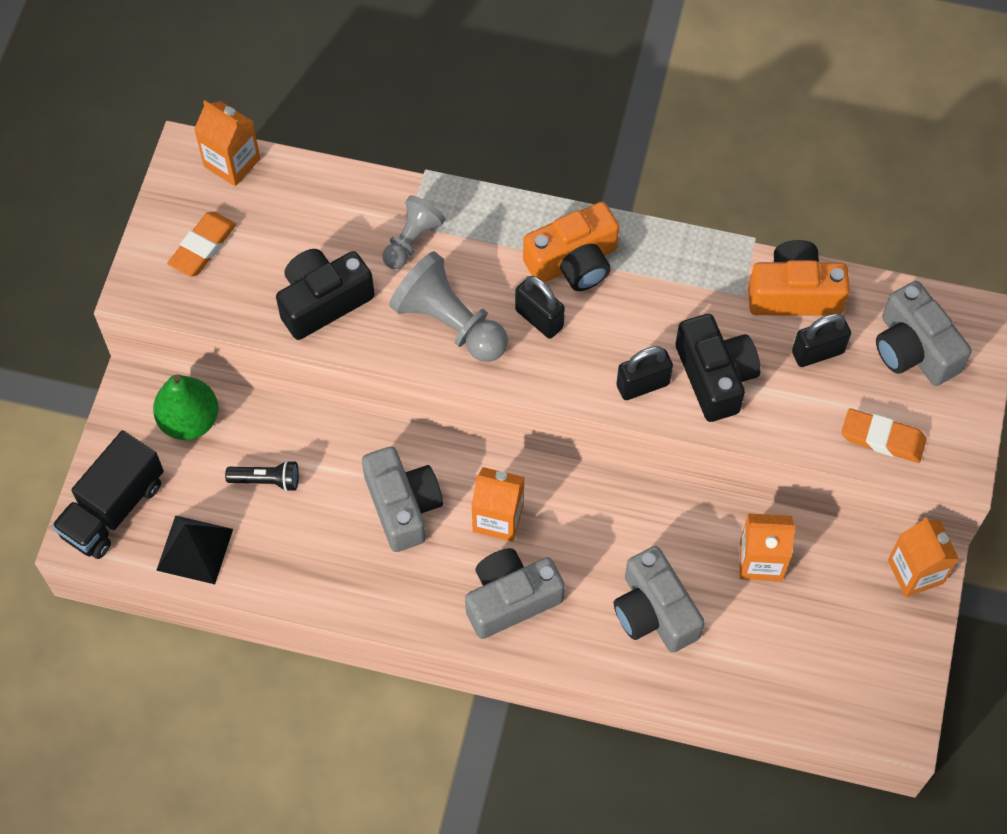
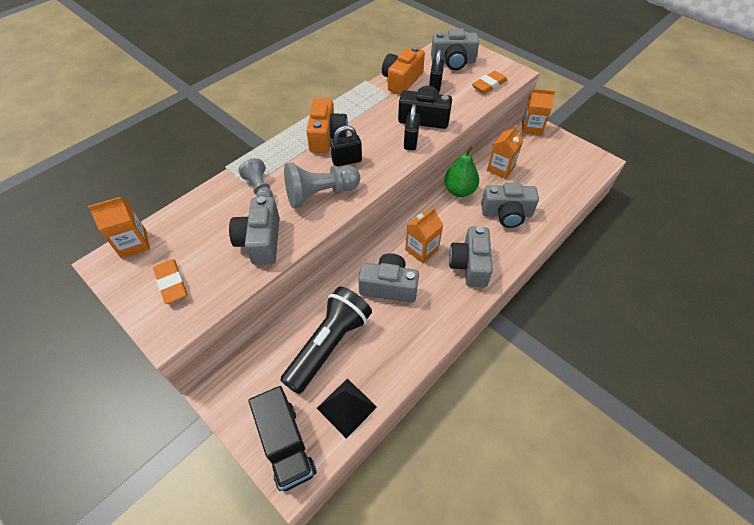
camera: 60 degrees left, 10 degrees down
(189, 420) = (261, 368): green pear -> green pear (459, 191)
(267, 480) = (329, 345): black flashlight -> black flashlight, size x2.27
(323, 301) = (260, 241): black camera -> grey camera

